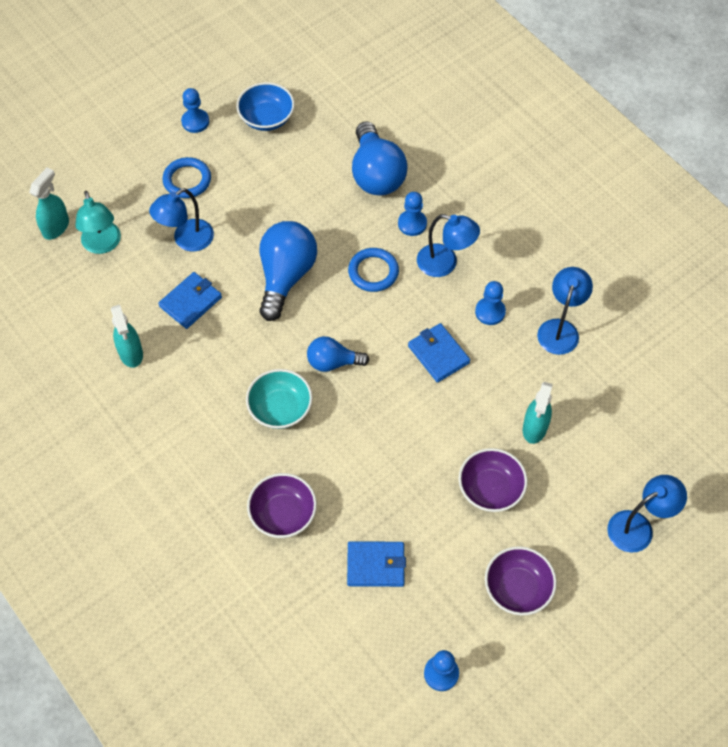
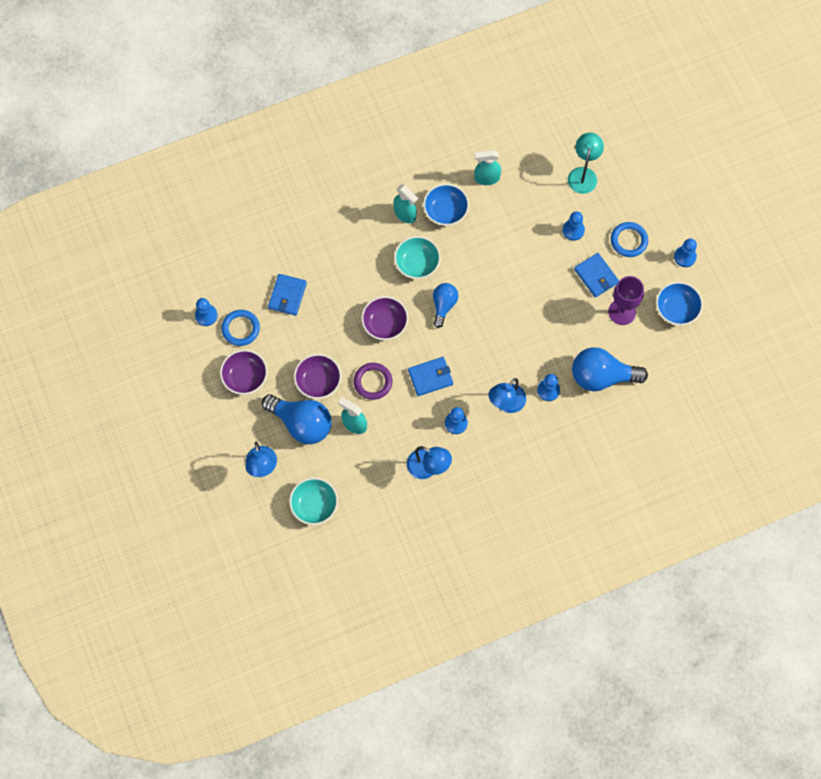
camera: 105 degrees right, 10 degrees up
(56, 227) = (607, 146): turquoise spray bottle -> turquoise spray bottle (405, 214)
(103, 245) = (583, 174): turquoise lamp -> turquoise lamp turned 105 degrees clockwise
(186, 240) = (573, 230): blue lamp -> blue pawn
(191, 302) = (518, 223): blue wallet -> blue wallet (596, 276)
(192, 392) = (445, 211): none -> blue bowl
(283, 514) = (339, 248): purple bowl -> purple bowl (385, 323)
(285, 170) = (622, 312): none -> purple goblet
(286, 276) = (524, 290): blue light bulb -> blue light bulb (301, 423)
(373, 272) = (512, 351): blue ring -> blue ring (240, 329)
(468, 420) = (373, 382): none -> purple ring
(662, 448) = (314, 505): none -> turquoise bowl

